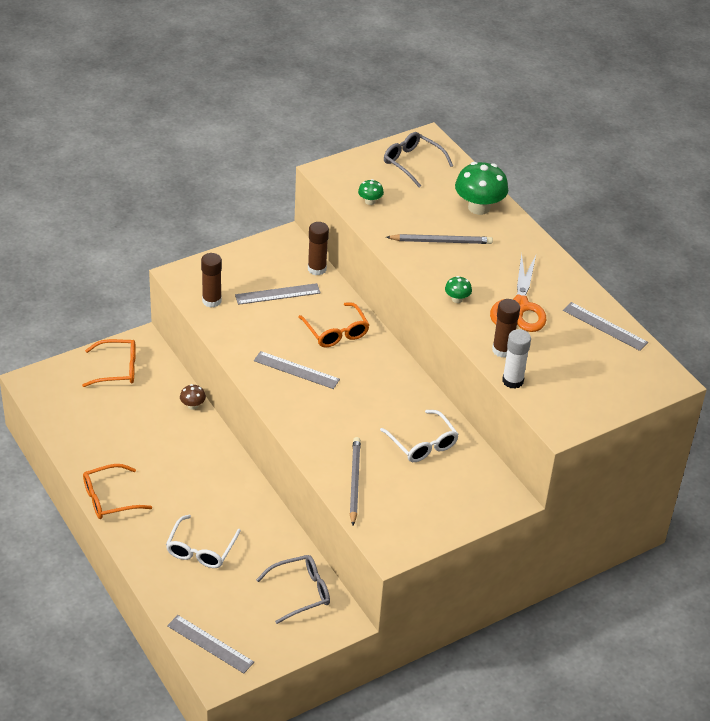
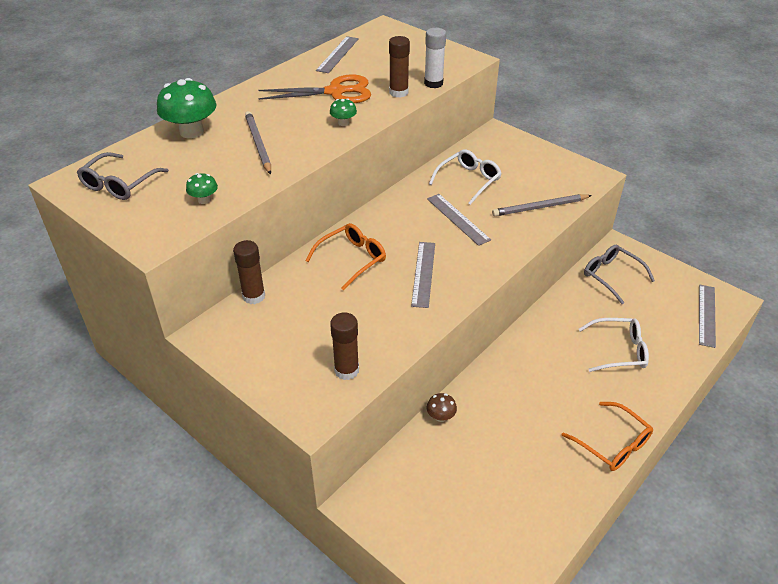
camera: 105 degrees left, 0 degrees up
(117, 369) = (419, 512): orange glasses -> none
(277, 294) = (310, 317): grey ruler -> grey ruler (458, 219)

